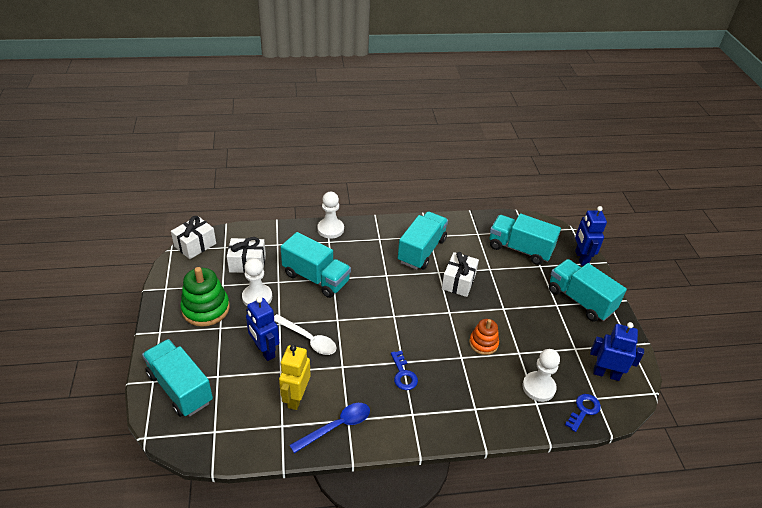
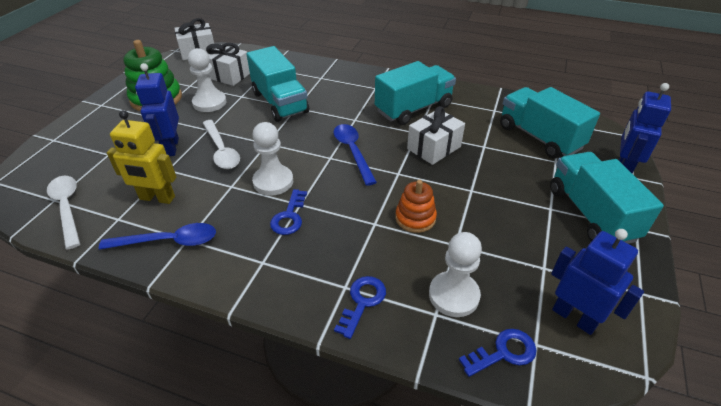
camera: 30 degrees right, 0 degrees up
(180, 388) = (67, 152): turquoise truck -> none
(233, 433) = (67, 208): none -> white spoon
(296, 398) = (157, 198): yellow robot -> yellow robot turned 120 degrees counterclockwise
(330, 229) = (332, 68): white pawn -> white pawn (273, 181)
(406, 305) = (353, 152): none -> blue spoon
(492, 414) = (362, 302): none -> blue key

